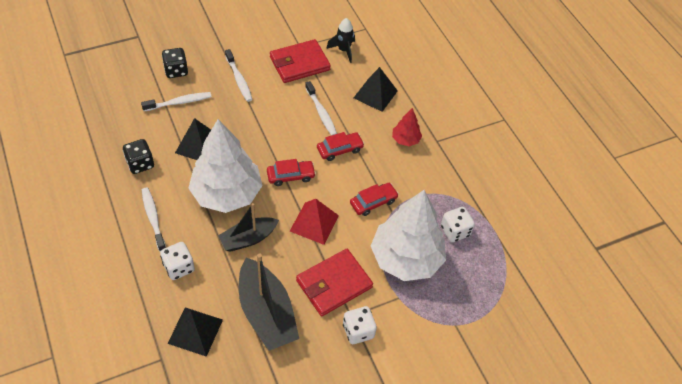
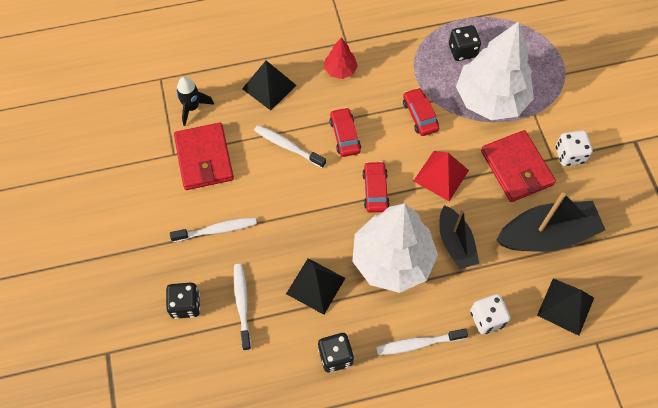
camera: 75 degrees left, 10 degrees up
(321, 113) = (287, 146): white toothbrush -> white toothbrush turned 135 degrees counterclockwise
(455, 231) = (462, 51): white dice -> black dice

